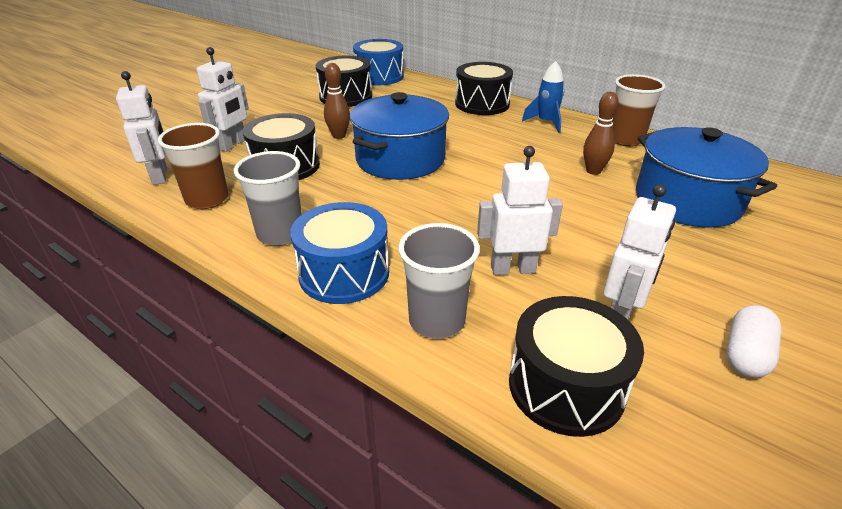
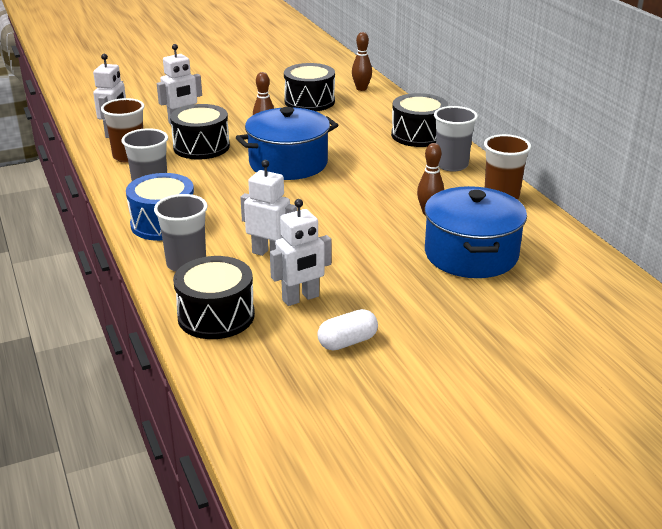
camera: 30 degrees right, 5 degrees down
(379, 76) = (361, 89): blue drum -> brown bowling pin
(546, 123) = (451, 165): blue rocket -> grey cup

